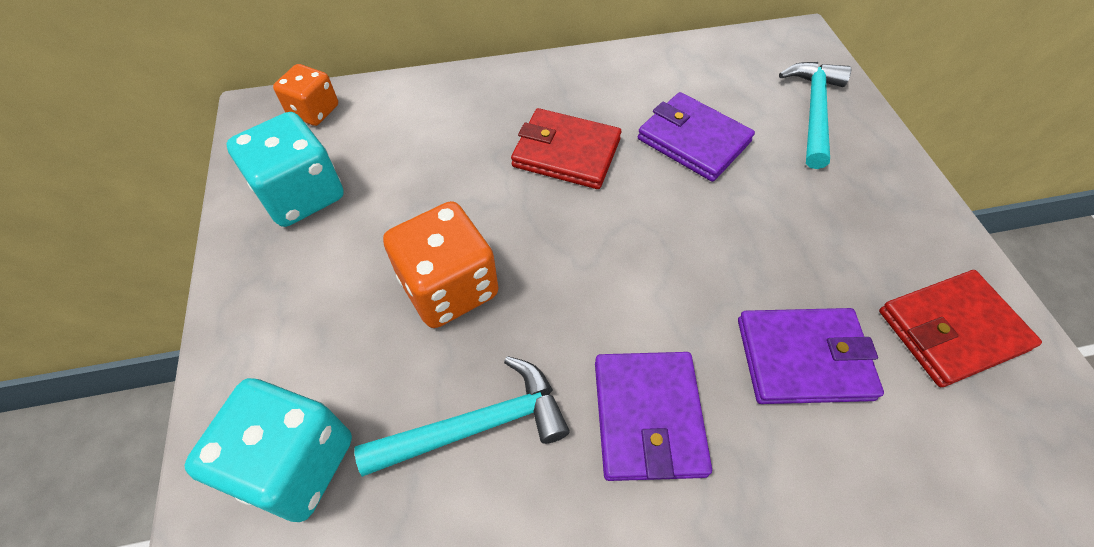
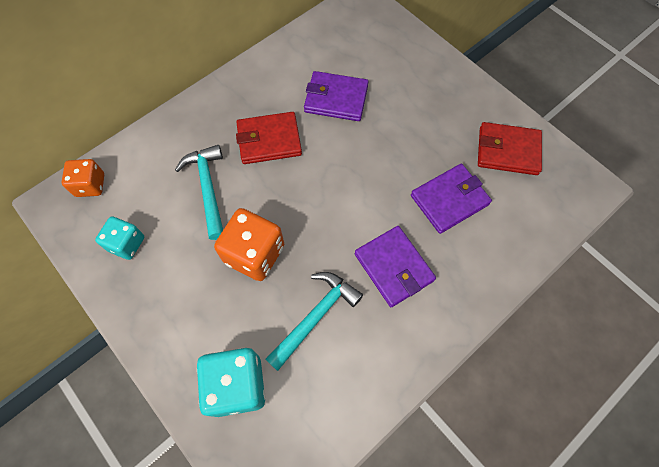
camera: 30 degrees left, 10 degrees up
(302, 195) = (126, 244): turquoise dice -> turquoise dice, size x0.62
(813, 111) = (391, 49): turquoise hammer -> turquoise hammer (208, 188)
(951, 330) = (507, 151): red wallet -> red wallet turned 60 degrees clockwise

